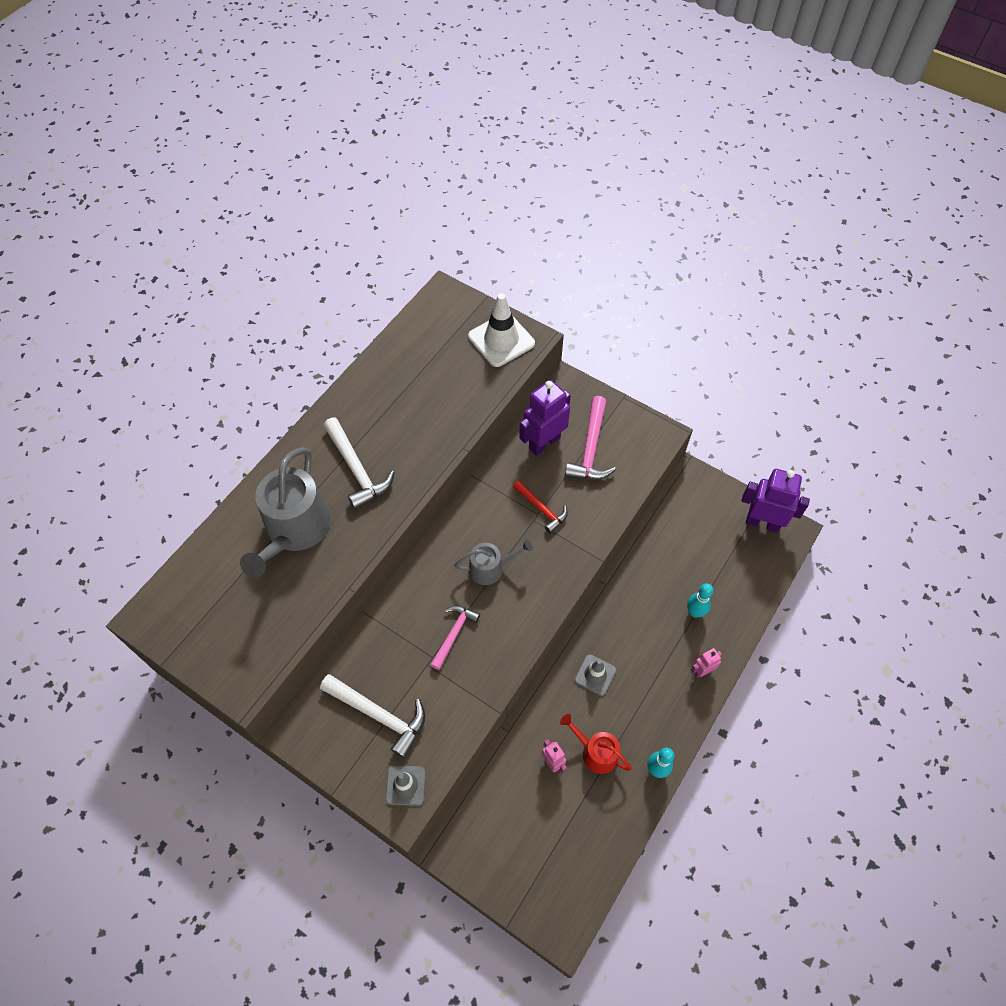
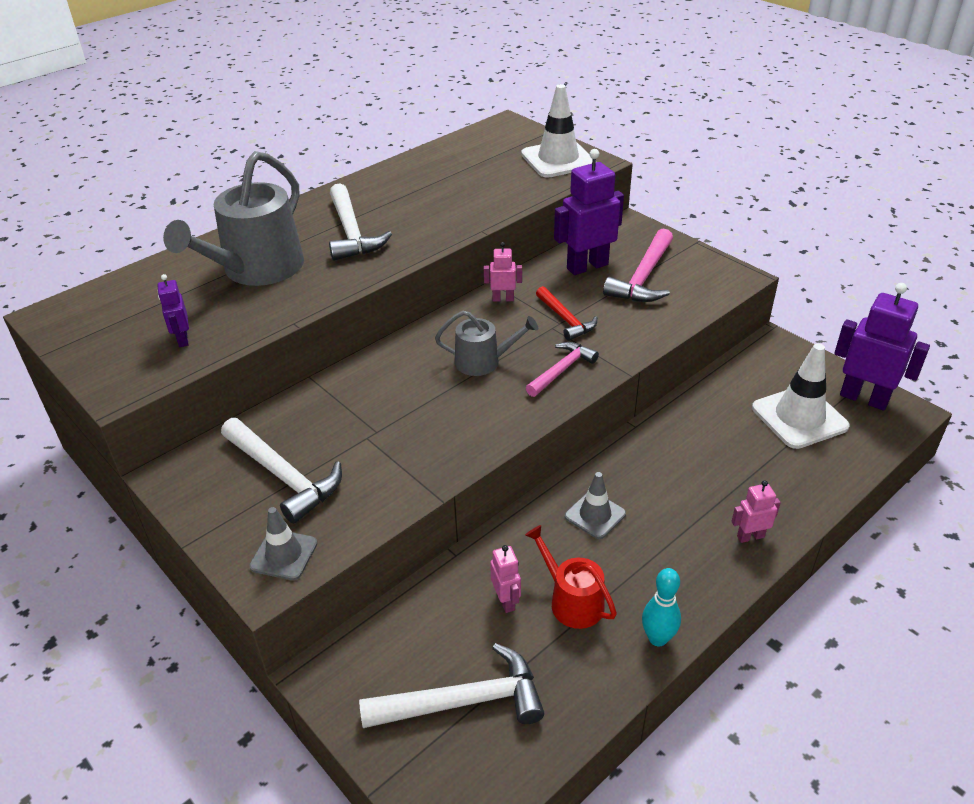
camera: 15 degrees right, 20 degrees down
(268, 624) = (182, 339): none -> purple robot
(454, 634) = (413, 414): pink hammer -> pink hammer (562, 370)
(487, 494) = (503, 299): none -> pink robot
(546, 847) = (464, 701): none -> white hammer
(695, 612) = (752, 472): turquoise bowling pin -> none
(720, 551) = (799, 417): none -> white traffic cone

